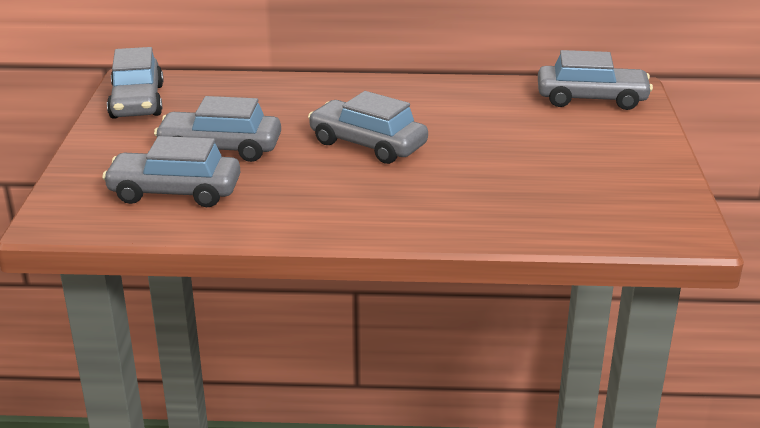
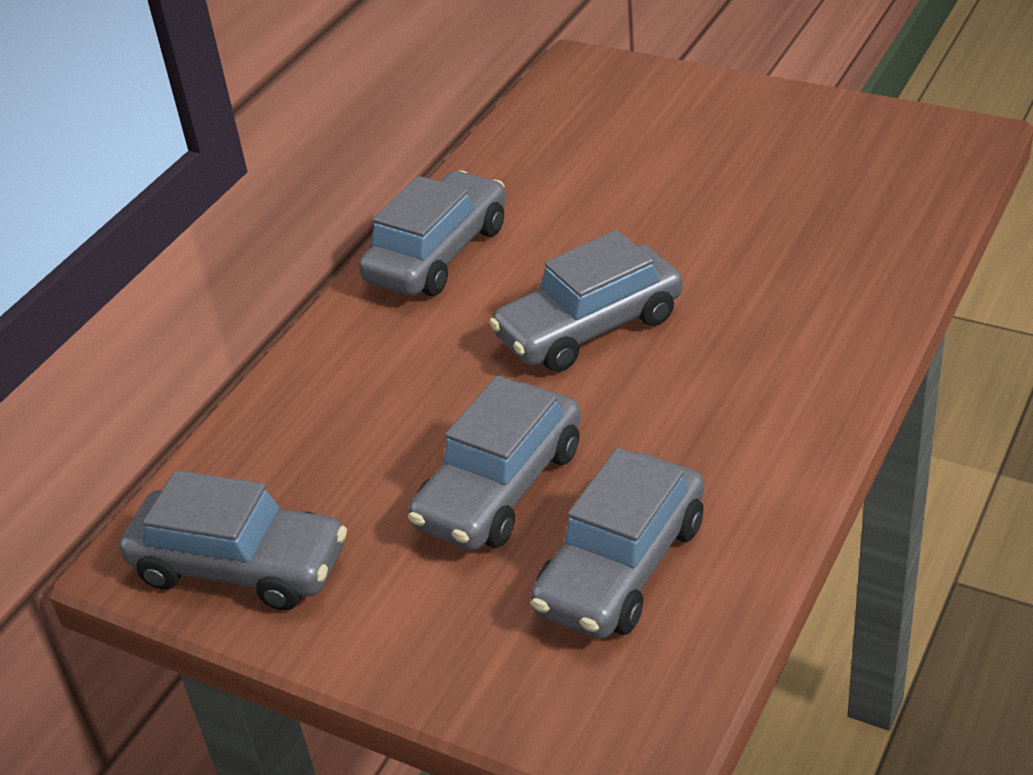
camera: 60 degrees left, 10 degrees up
(591, 99) = (586, 103): grey car -> grey car (437, 253)

